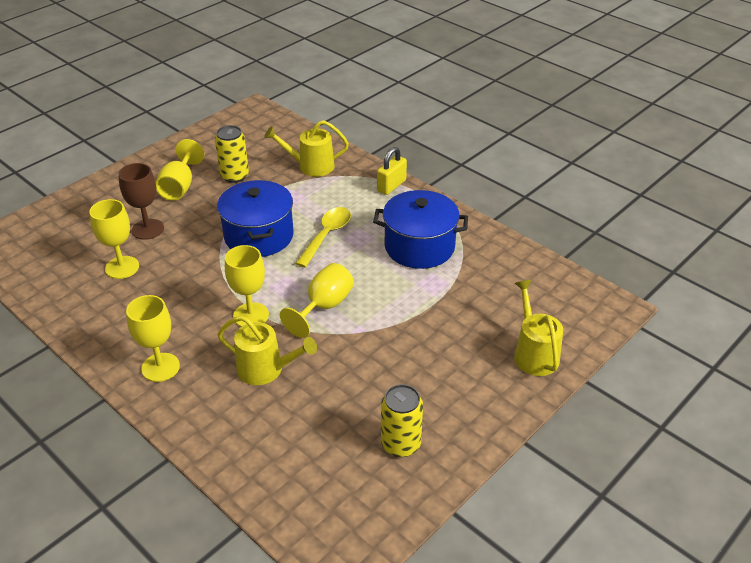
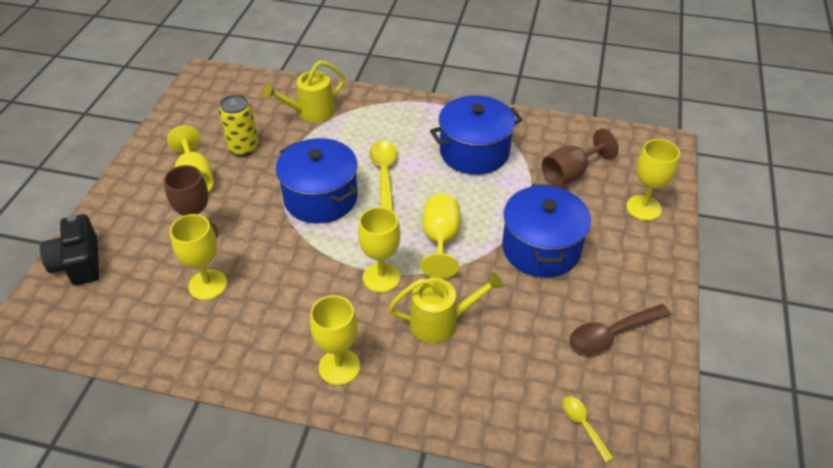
camera: 30 degrees left, 5 degrees up
(52, 217) = (78, 263): none -> black camera
(307, 502) = (583, 425): none -> yellow spoon
(391, 186) = (402, 105): yellow padlock -> none
(400, 444) = (611, 334): yellow can -> brown spoon
(404, 348) = (541, 248): none -> blue pot
(491, 297) = (570, 173): none -> brown goblet
(534, 353) = (643, 208): yellow watering can -> yellow goblet

